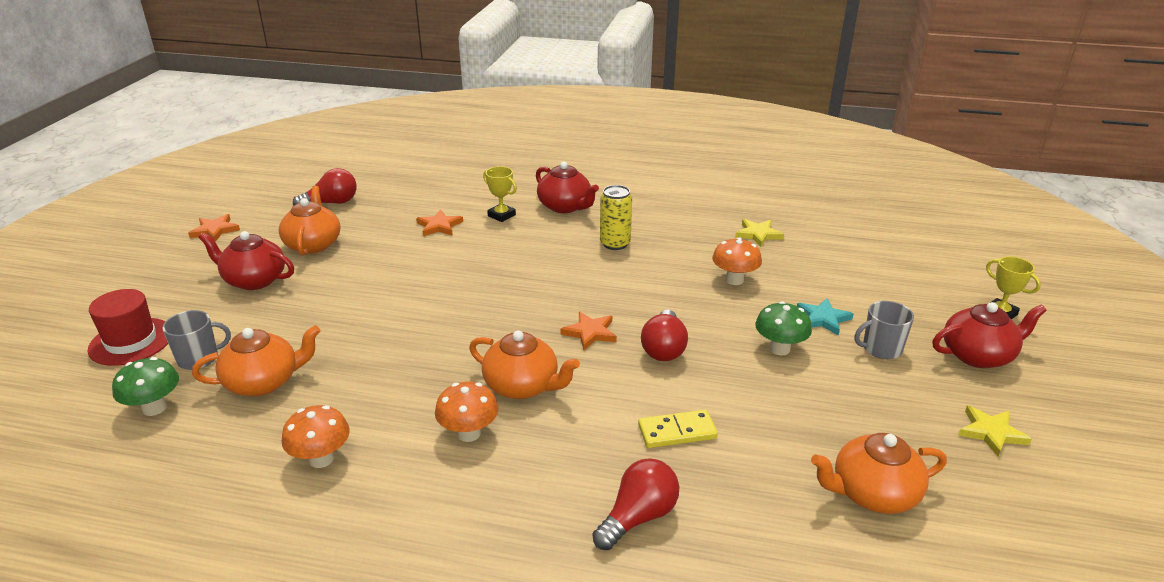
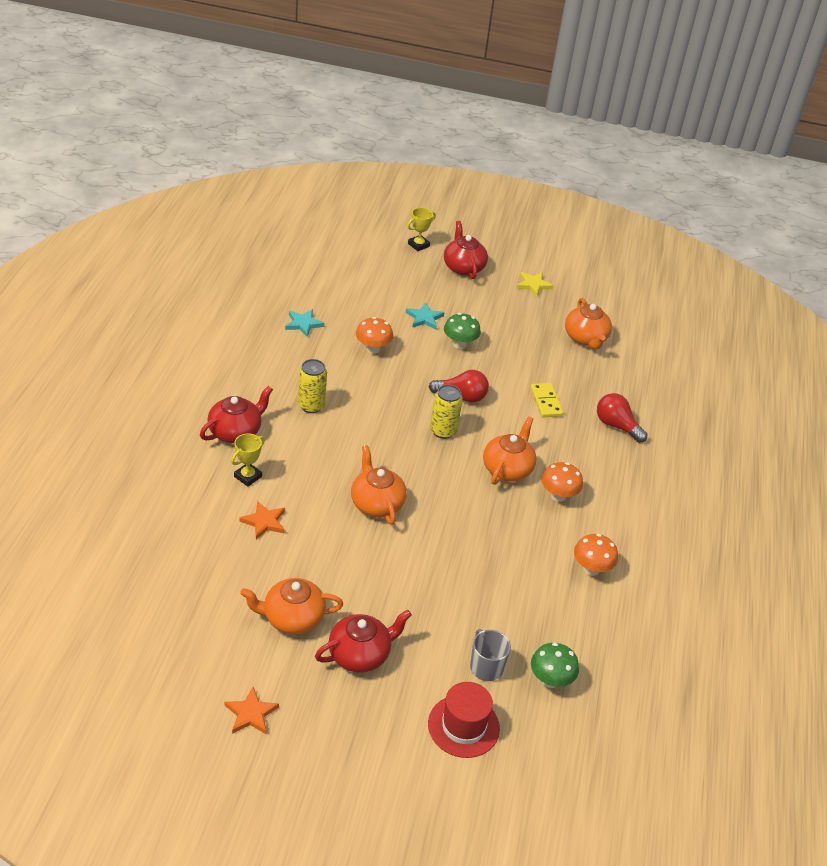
camera: 95 degrees left, 10 degrees up
(254, 280) = (360, 654): red teapot -> red teapot turned 135 degrees counterclockwise
(264, 382) = (513, 616): orange teapot -> orange teapot (376, 503)
(331, 203) = (197, 615): red light bulb -> none
(590, 332) = (443, 431): orange star -> yellow can
(758, 234) = (303, 324): yellow star -> turquoise star
(881, 349) = (458, 302): grey mug -> none

